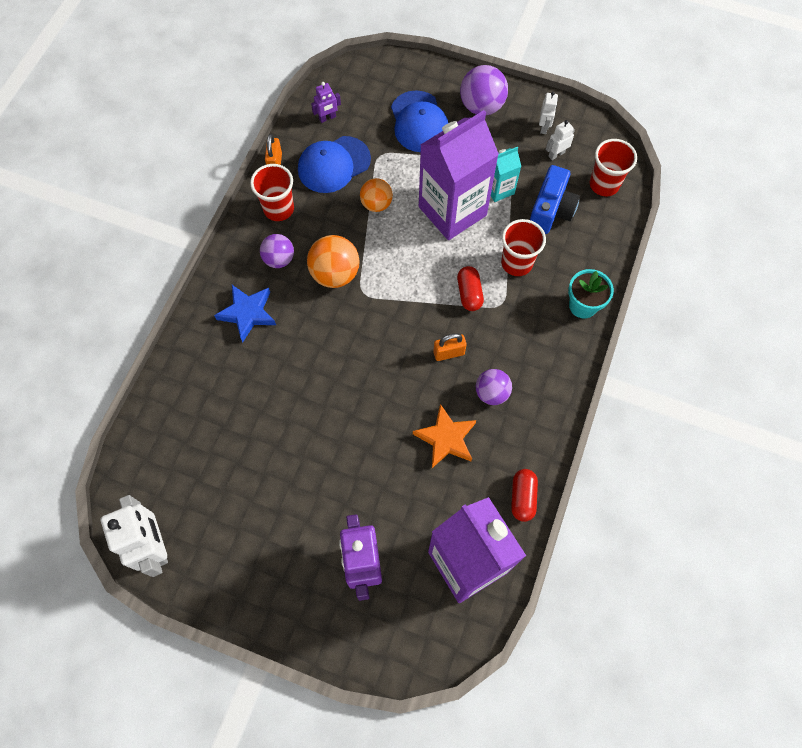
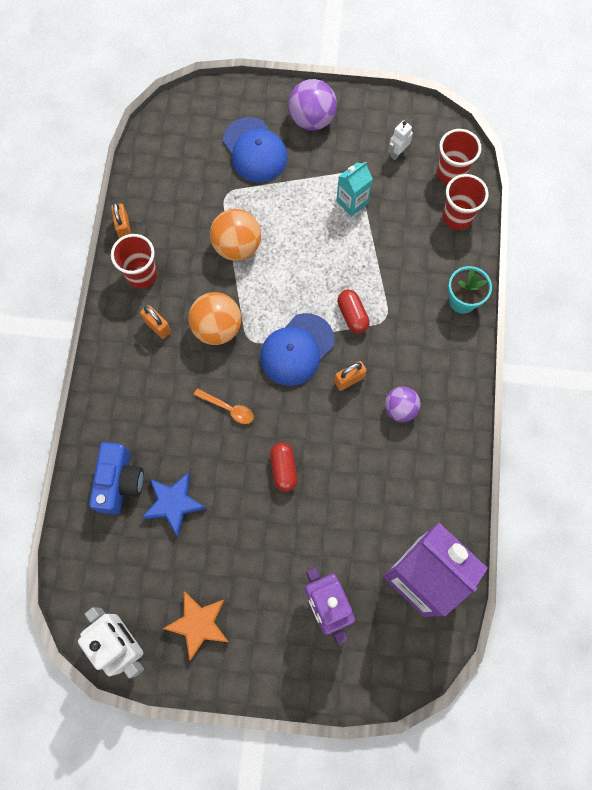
camera: 15 degrees left, 5 degrees up
(248, 313) = (143, 389): blue star -> blue star (174, 503)
(279, 259) = (157, 327): purple ball -> orange padlock
(323, 351) = (228, 408): none -> orange spoon
(327, 118) = (162, 167): purple robot -> none
(333, 165) = (183, 215): blue cap -> blue cap (297, 349)
(376, 204) = (237, 246): orange ball -> orange ball, size x1.52
(446, 438) = (370, 464): orange star -> orange star (198, 624)
(452, 211) = (313, 235): purple carton -> none
(516, 263) = (389, 273): red cup -> red cup (457, 217)
(522, 497) = (455, 501): red capsule -> red capsule (283, 469)
(544, 127) = (378, 127): white robot -> none
(551, 210) = (407, 212): blue camera -> blue camera (119, 482)

